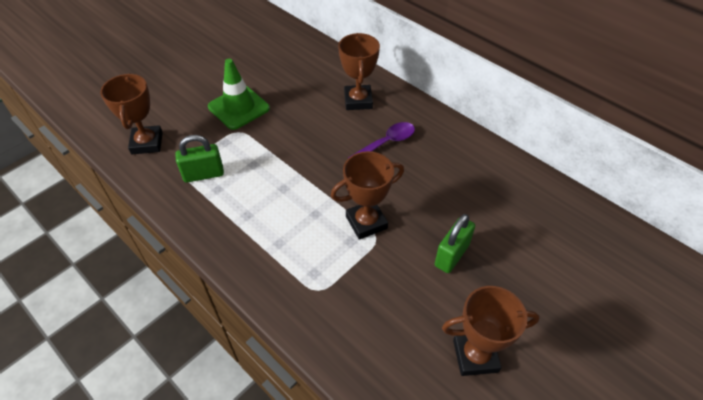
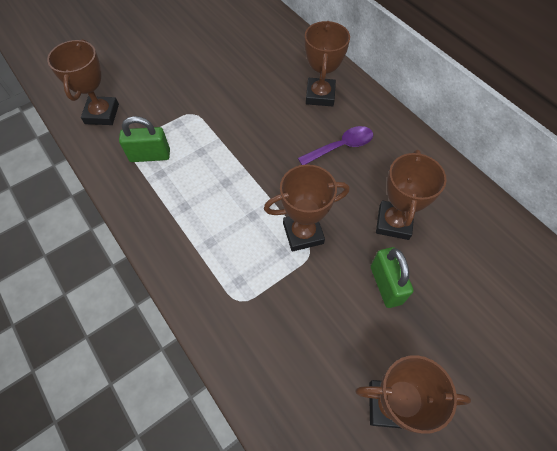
camera: 10 degrees right, 10 degrees up
(239, 107) = (198, 87): green traffic cone -> none
(448, 201) = (393, 222): none -> brown trophy
(451, 255) = (386, 285): green padlock -> green padlock turned 60 degrees counterclockwise

